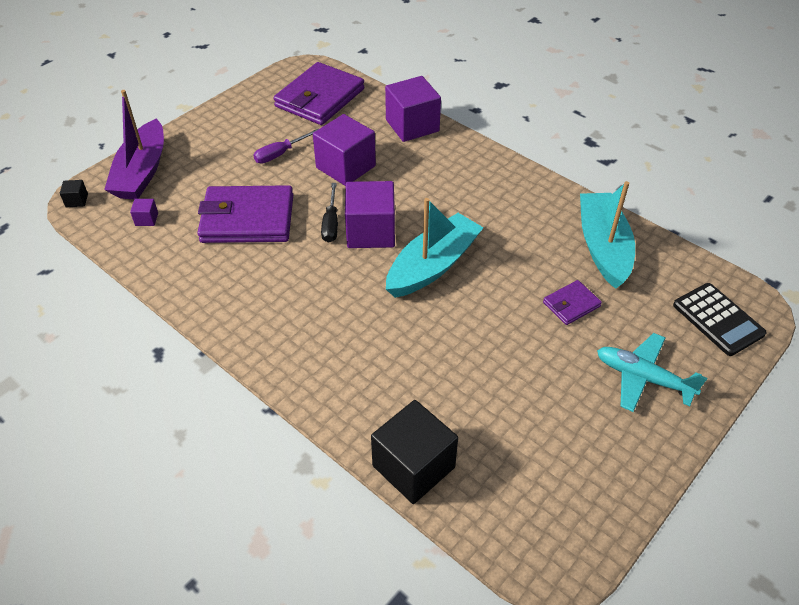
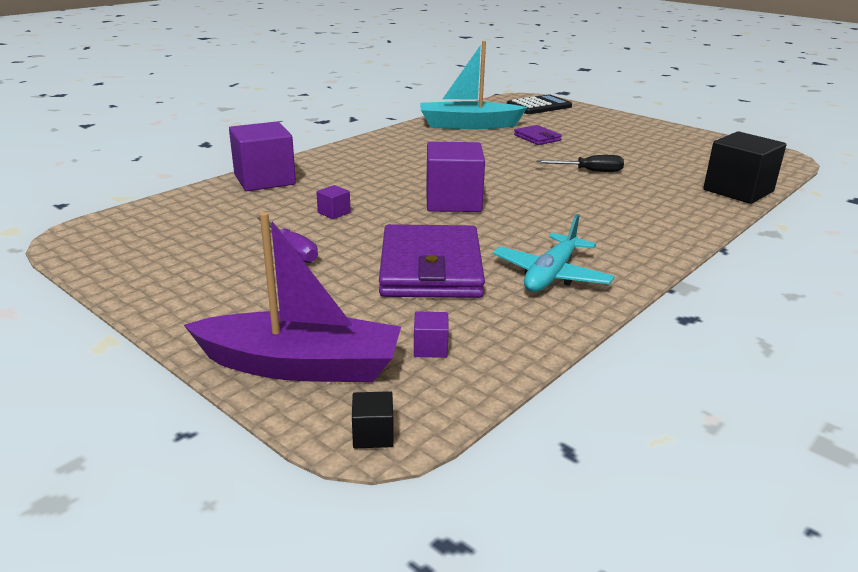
camera: 90 degrees left, 20 degrees down
(320, 98) = (168, 228): purple wallet -> none
(331, 223) = (440, 220): black screwdriver -> black screwdriver (589, 171)
(345, 167) = (334, 213): purple cube -> purple cube, size x0.42
(433, 265) = (501, 178): turquoise boat -> none
(643, 378) = (603, 126): turquoise plane -> turquoise plane (551, 275)

